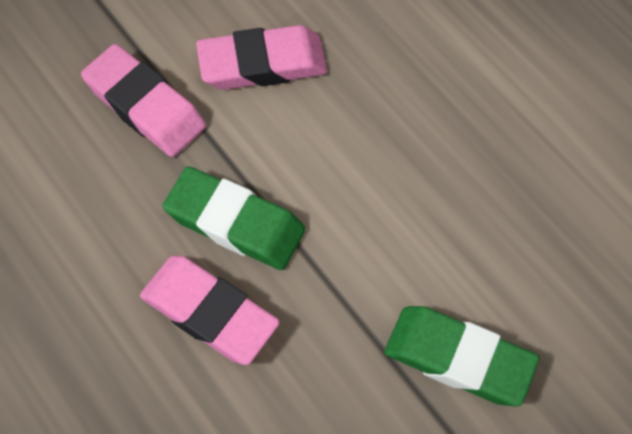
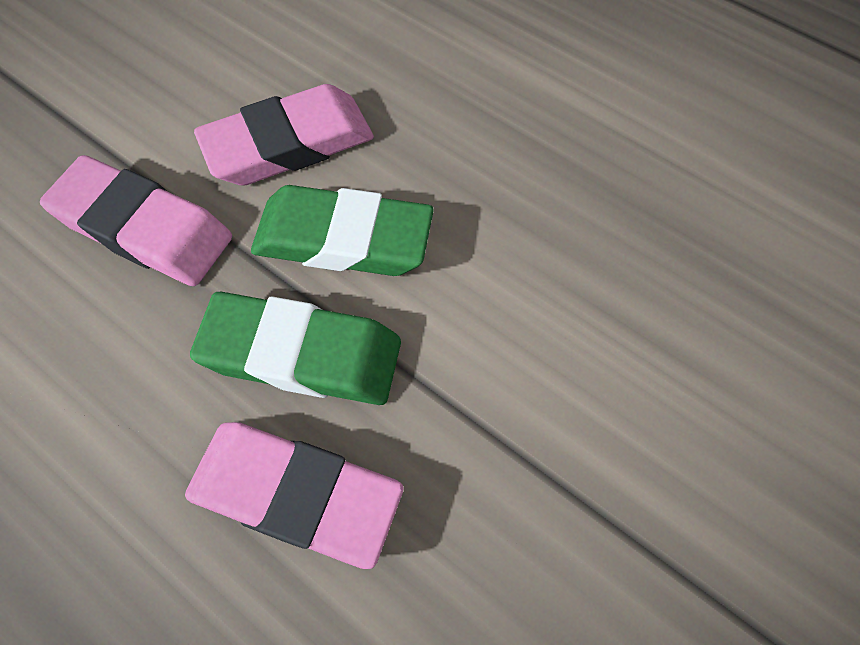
camera: 15 degrees left, 0 degrees up
(458, 359) = (663, 467): green eraser -> green eraser (343, 239)

